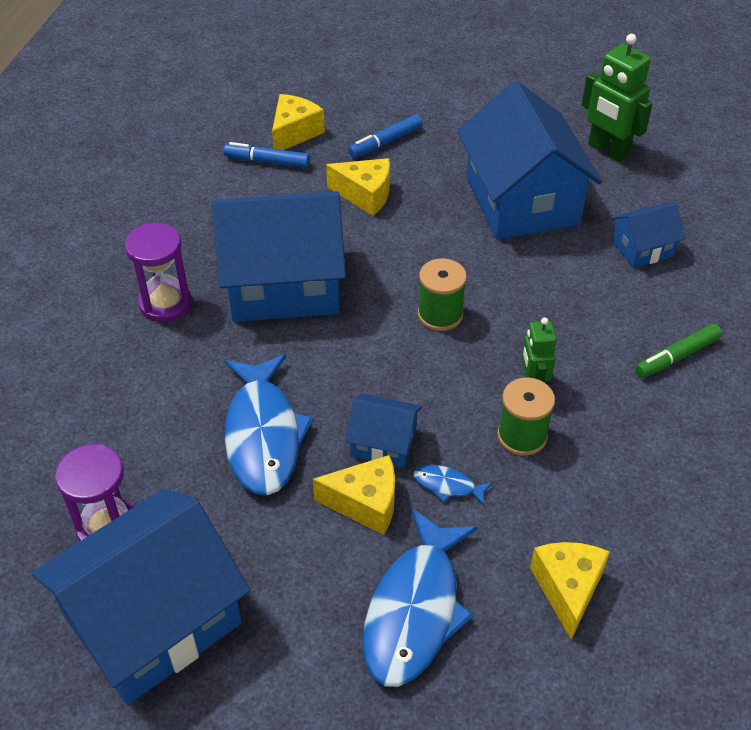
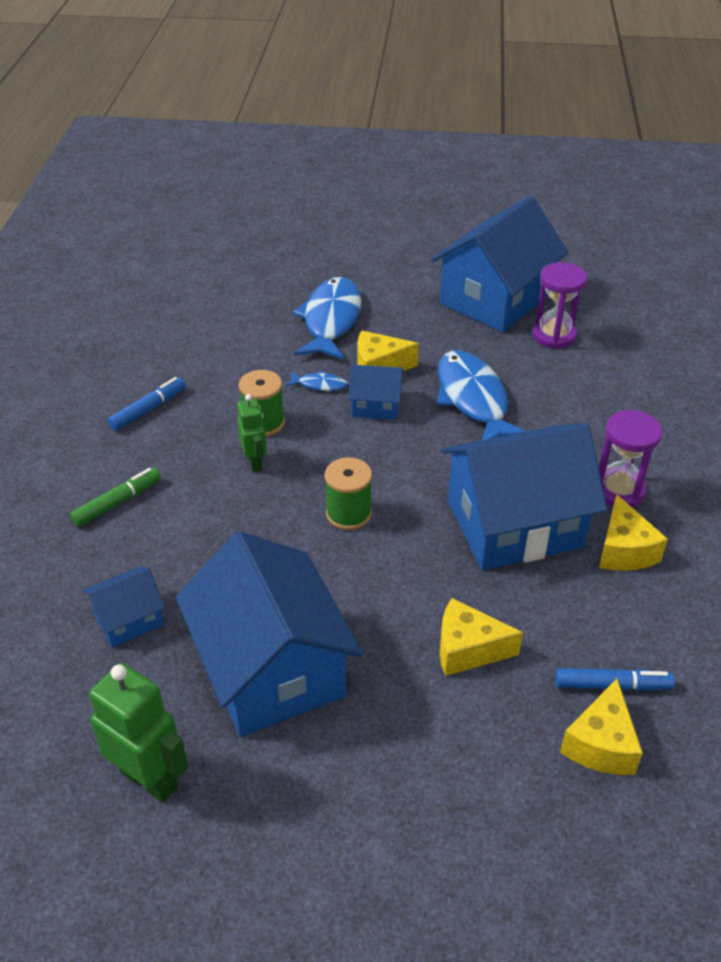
camera: 170 degrees right, 5 degrees down
(386, 142) = (468, 745): blue marker -> blue marker (148, 409)
(567, 589) = (230, 340): yellow cheese -> yellow cheese (624, 550)

